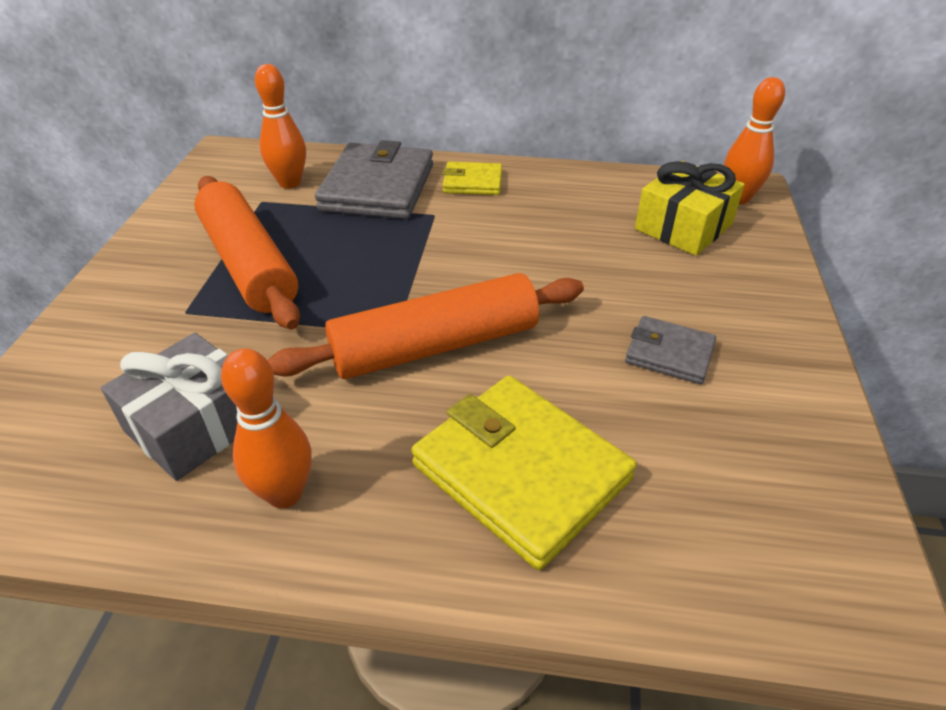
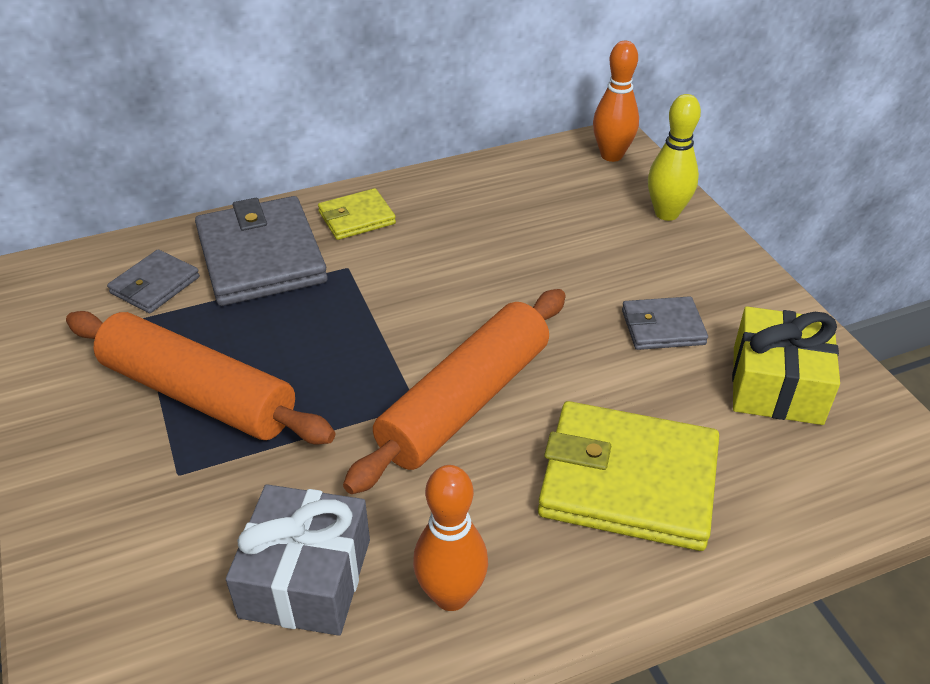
camera: 30 degrees left, 0 degrees up
(290, 183) = (155, 285): orange bowling pin -> grey wallet
(683, 227) = (587, 200): yellow gift -> yellow gift (777, 385)
(754, 260) = (666, 213): none -> yellow bowling pin

